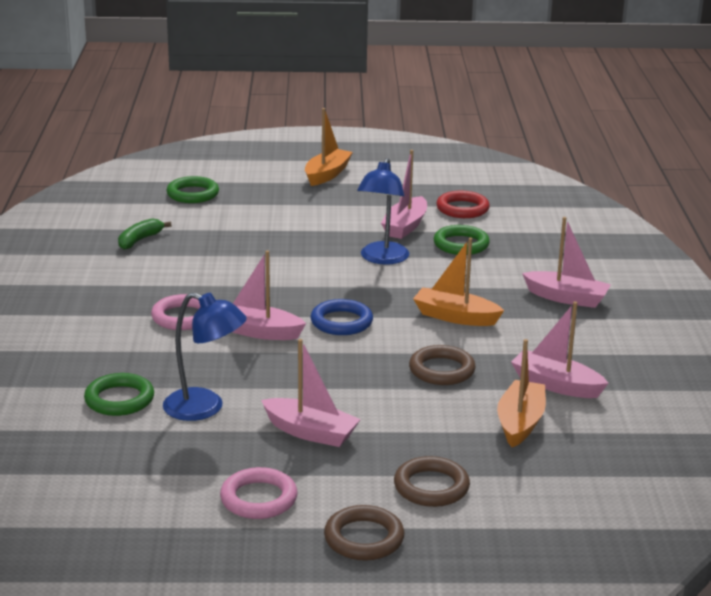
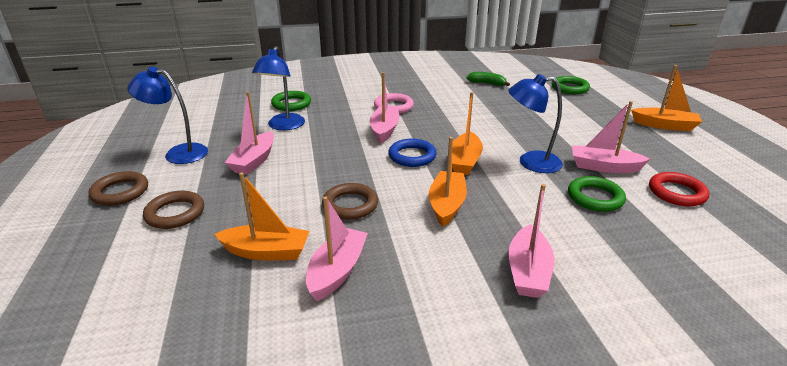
camera: 80 degrees right, 5 degrees up
(258, 499) = (178, 153): pink ring -> blue lamp
(366, 293) = (464, 161): none -> orange boat

